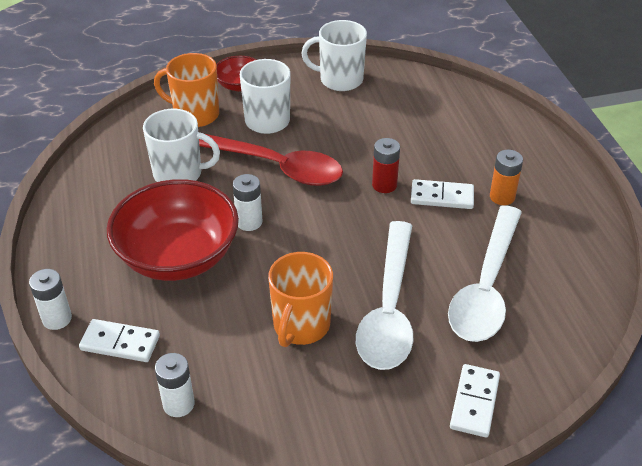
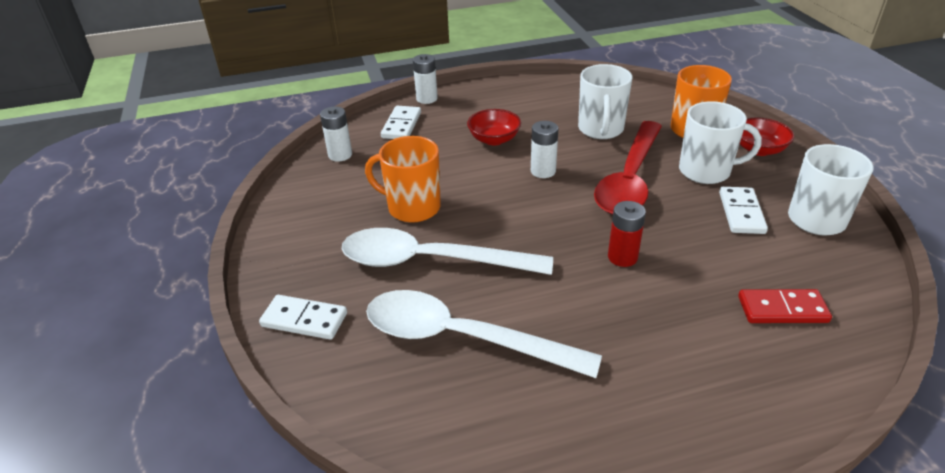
camera: 90 degrees right, 5 degrees down
(178, 256) = (494, 139): red bowl -> red bowl, size x0.49
(440, 117) = (782, 309): none -> red domino
(442, 197) = (613, 305): white domino -> white domino (741, 213)
(502, 197) = (629, 365): orange battery -> none

